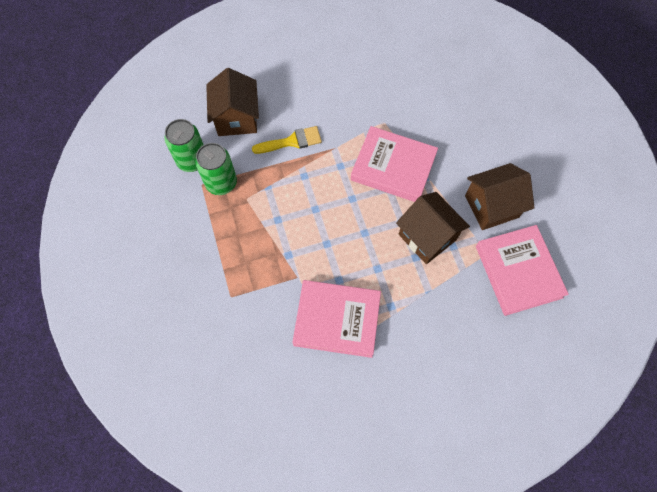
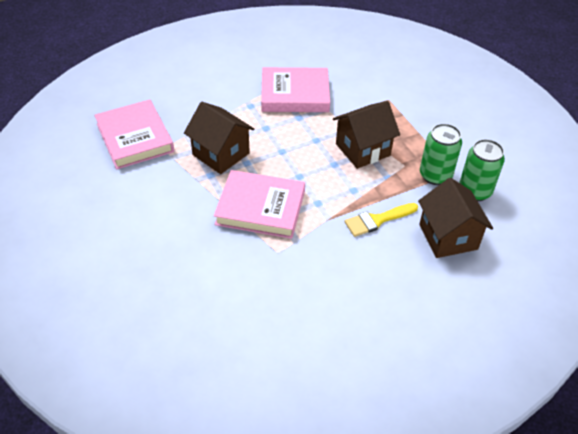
camera: 170 degrees right, 20 degrees down
(491, 206) = (155, 184): brown house -> brown house (362, 149)

